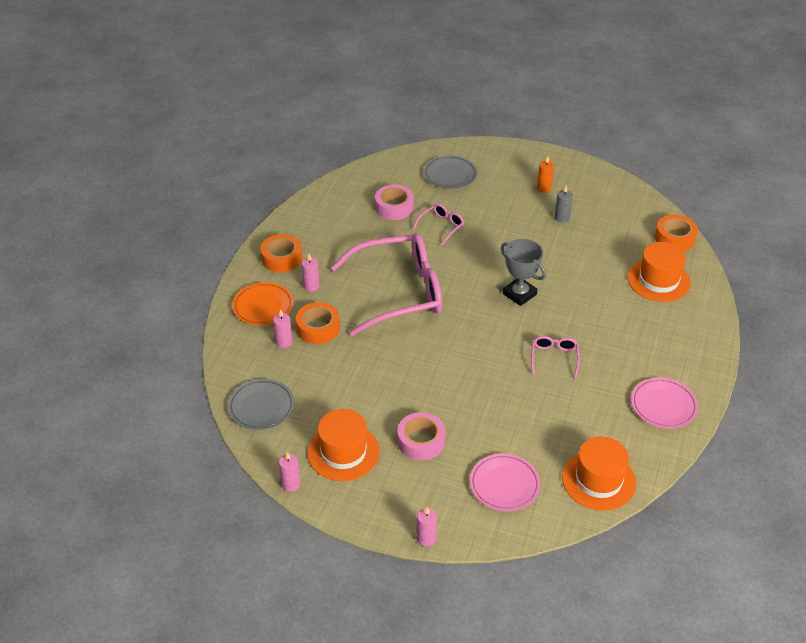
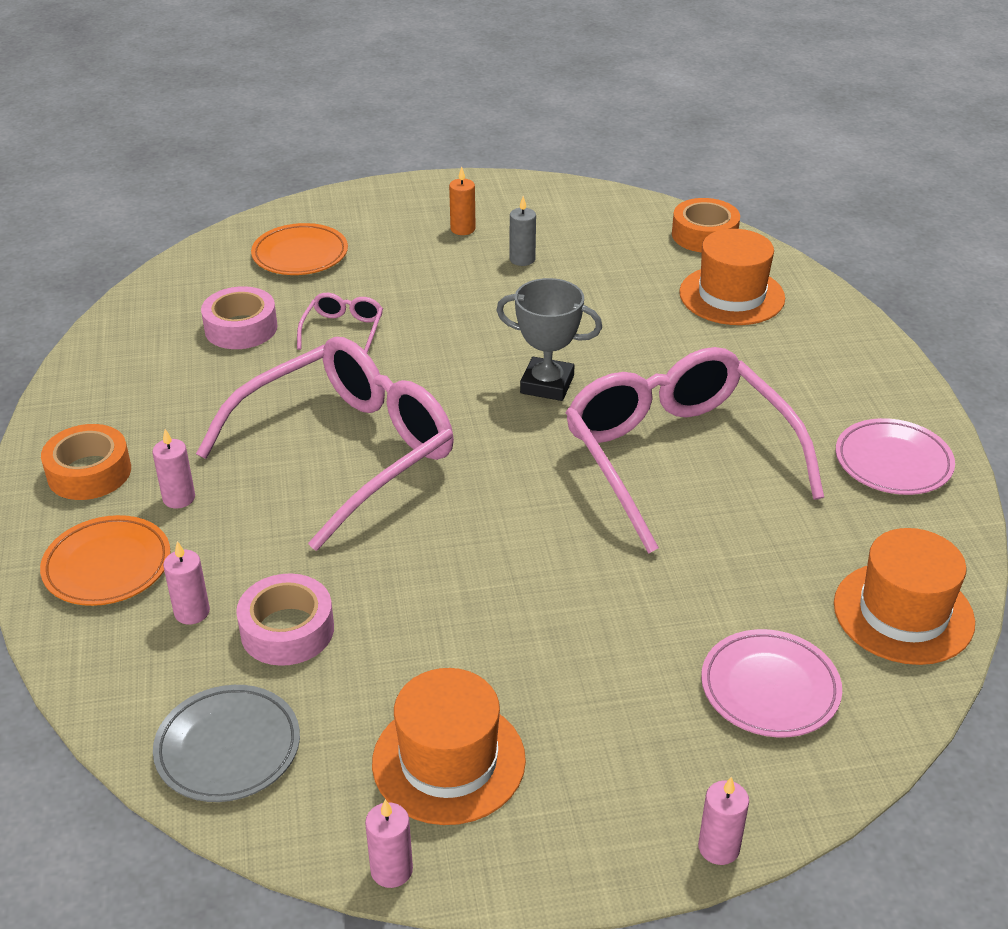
camera: 30 degrees left, 5 degrees down
(318, 328) = (242, 563): orange tape -> none
(421, 441) = (573, 678): pink tape -> pink tape (287, 630)
(450, 175) = (300, 255): grey plate -> orange plate
(554, 358) = (678, 457): pink glasses -> pink glasses, size x2.44

